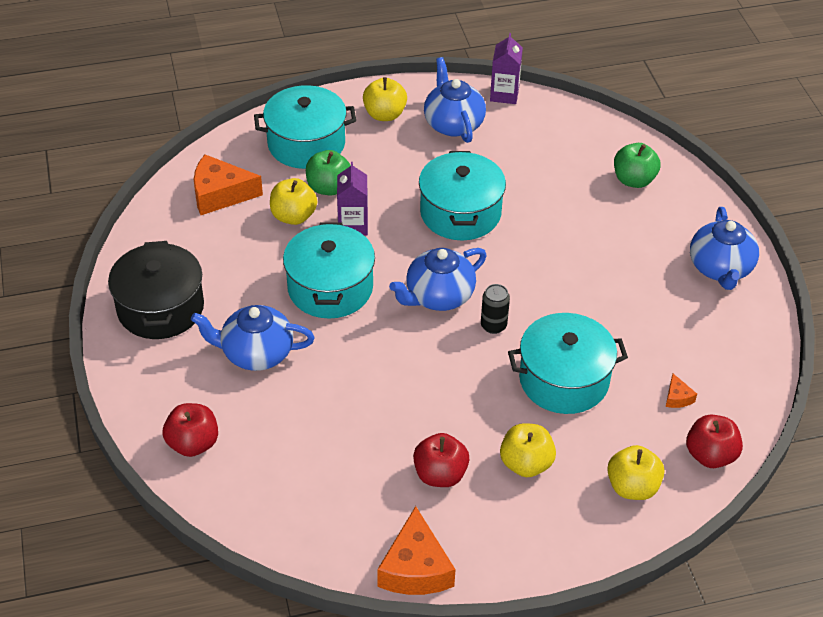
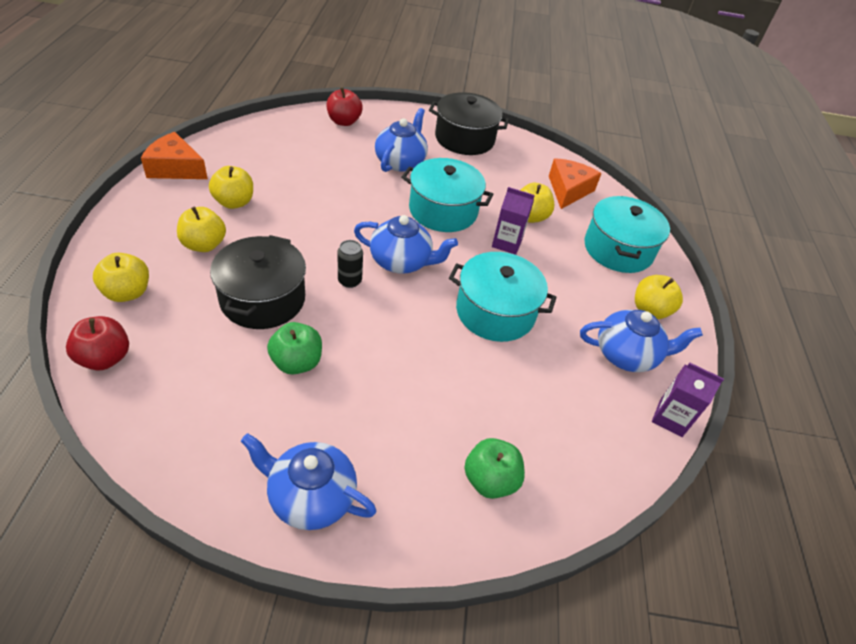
camera: 105 degrees right, 0 degrees up
(328, 187) = (557, 244): green apple -> green apple (297, 362)
(438, 296) = (401, 262): blue teapot -> blue teapot turned 120 degrees clockwise
(440, 474) = (234, 202): red apple -> yellow apple
(564, 379) = (262, 299): turquoise pot -> black pot
(677, 397) = (182, 366): orange cheese -> none

